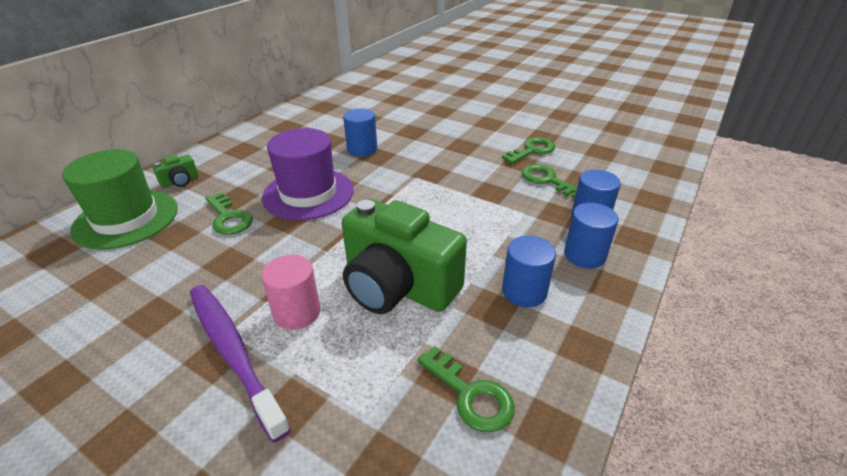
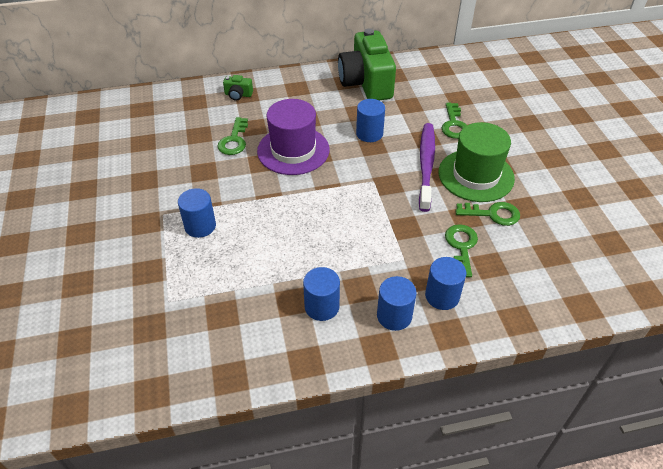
camera: 45 degrees right, 10 degrees up
(126, 219) = (188, 107): green hat -> green hat (476, 175)
(233, 352) = (153, 226): purple toothbrush -> purple toothbrush (426, 165)
(297, 312) = (200, 226): pink cylinder -> blue cylinder
(397, 286) = (262, 249): green camera -> green camera (366, 83)
(471, 395) = (219, 332): green key -> green key (454, 125)

